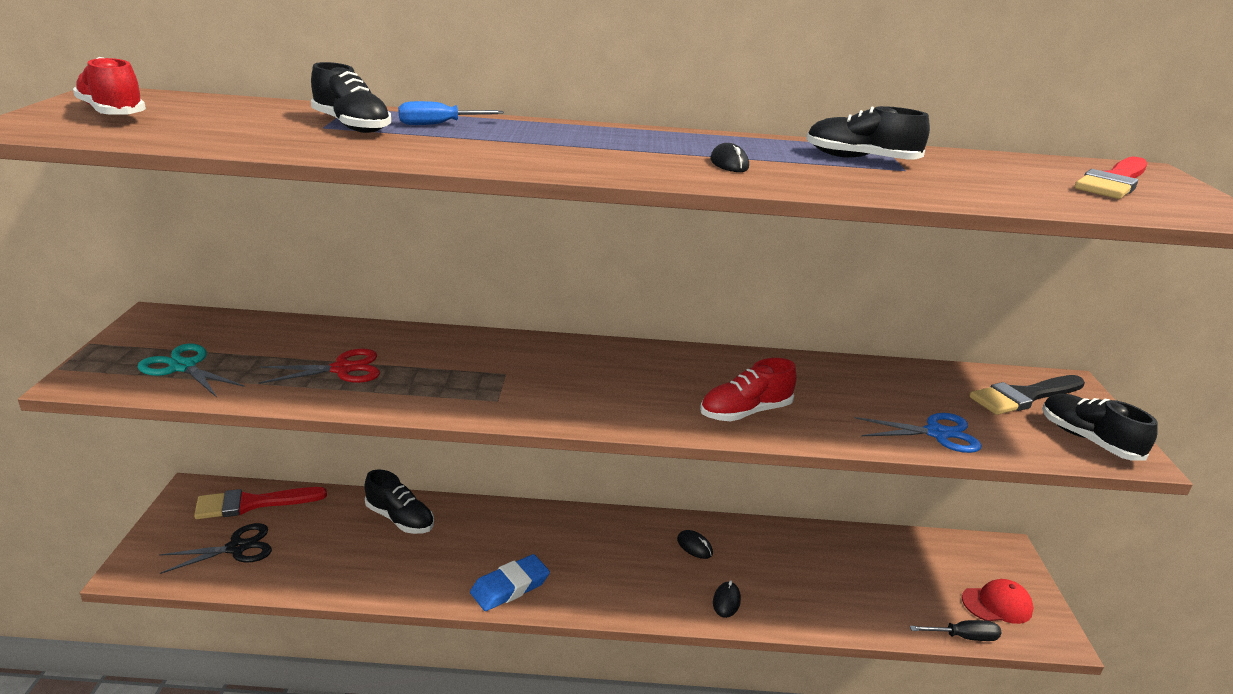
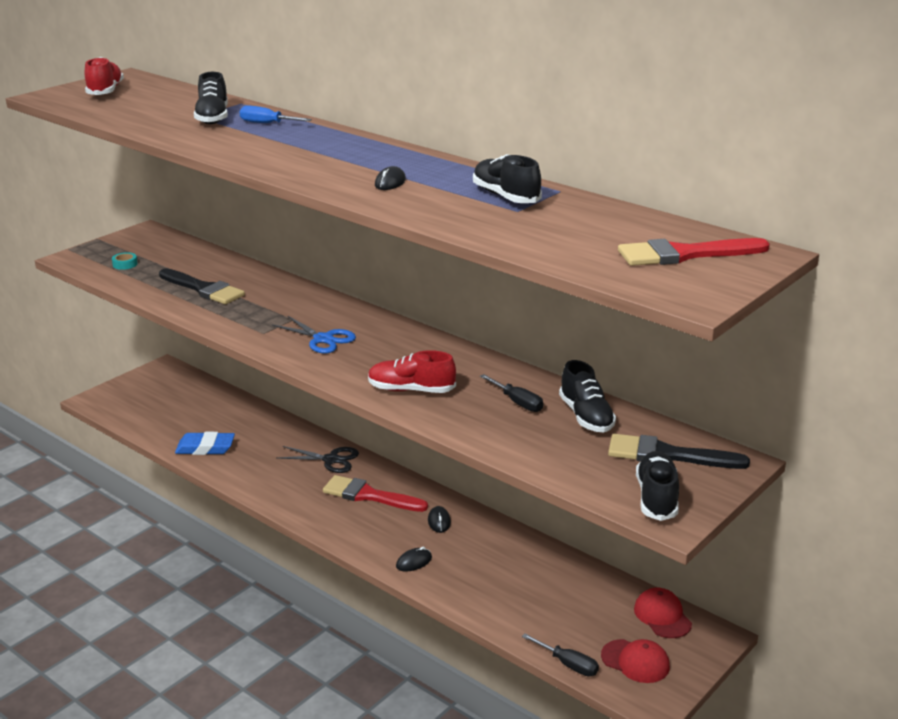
camera: 40 degrees right, 0 degrees up
(183, 367) = (125, 264): turquoise scissors -> turquoise tape
(237, 548) = (155, 409): black scissors -> black scissors (331, 460)
(252, 503) = (188, 387): red brush -> red brush (369, 495)
(342, 369) = (203, 289): red scissors -> black brush
(400, 519) = (262, 427): black shoe -> black shoe (586, 416)
(510, 587) = (281, 493): blue eraser -> blue eraser (205, 448)
(848, 390) = (517, 402): none -> black screwdriver
(937, 433) = (531, 449): blue scissors -> blue scissors (323, 339)
(958, 551) = (662, 616): none -> red cap

